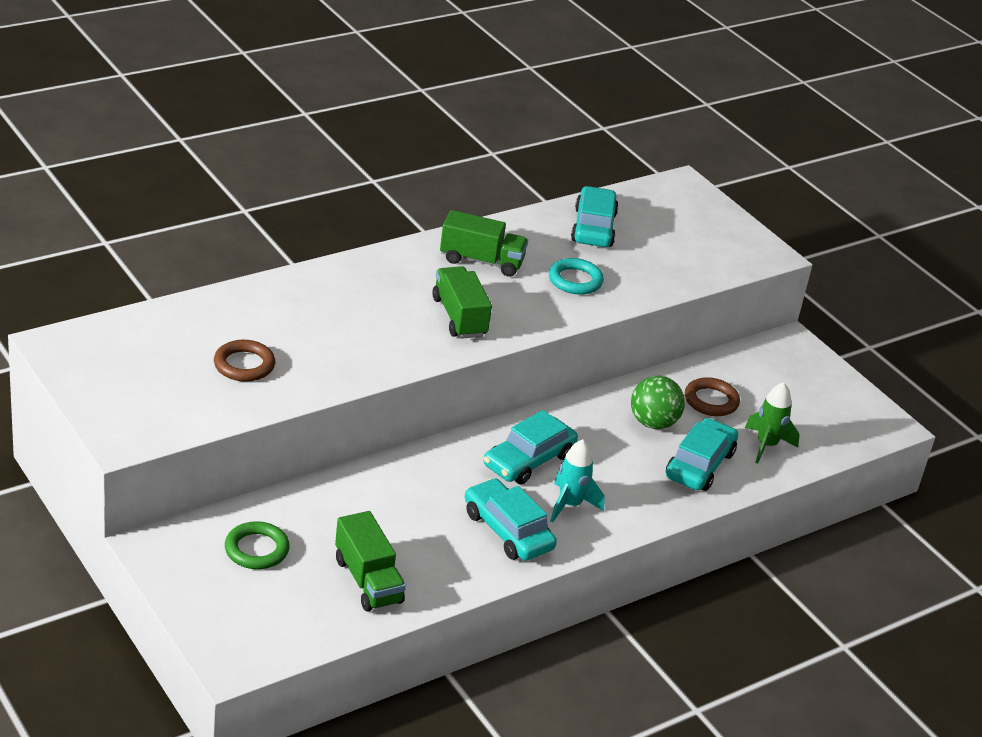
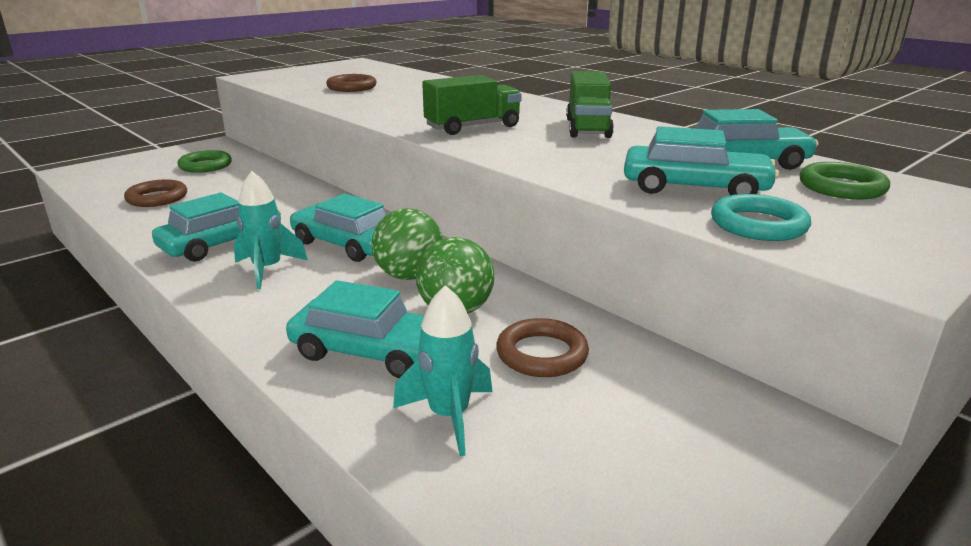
camera: 85 degrees right, 10 degrees down
(368, 581) = (157, 198): green truck -> brown ring
(575, 280) = (602, 160): turquoise ring -> turquoise ring (758, 225)
(596, 435) = (409, 276): none -> green ball
(642, 264) = (694, 188): none -> turquoise car
(651, 213) = (841, 187): none -> green ring
(766, 445) = (449, 416): green rocket -> turquoise rocket

